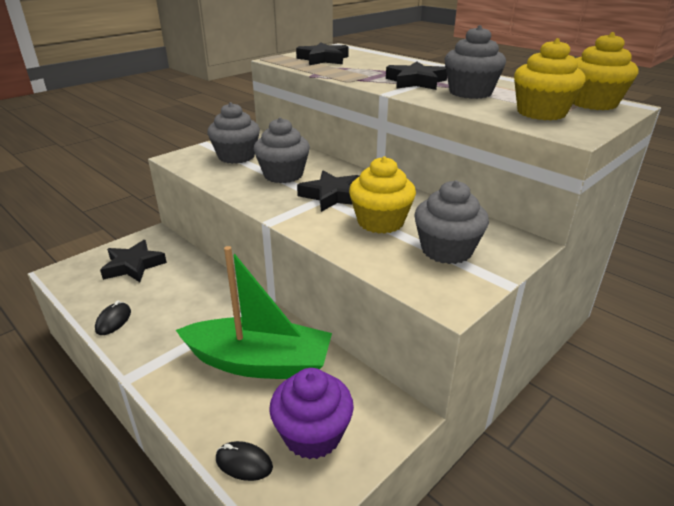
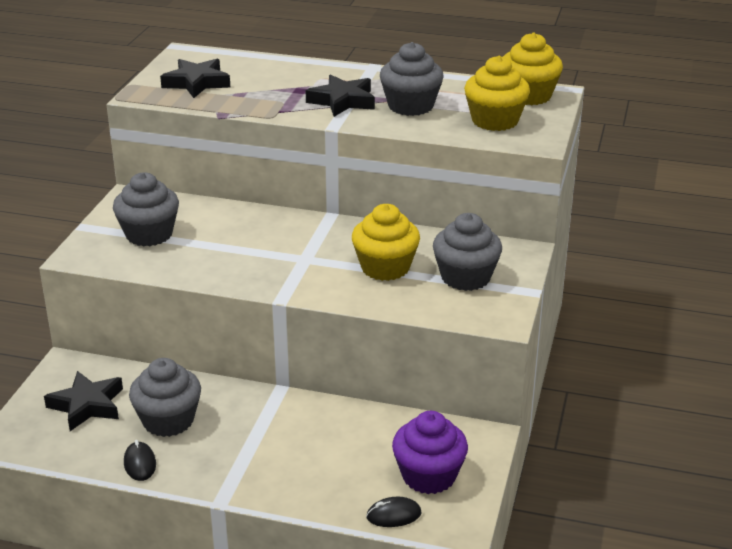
camera: 30 degrees left, 0 degrees up
(259, 363) = (331, 443): green boat -> none
(283, 175) = (232, 243): grey cupcake -> grey cupcake (168, 420)
(332, 196) = (311, 253): black star -> none

